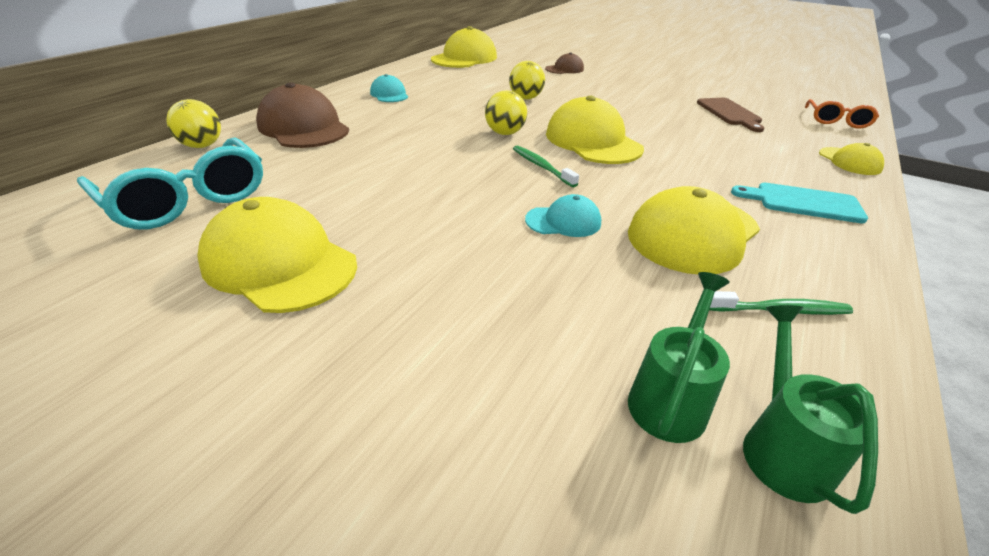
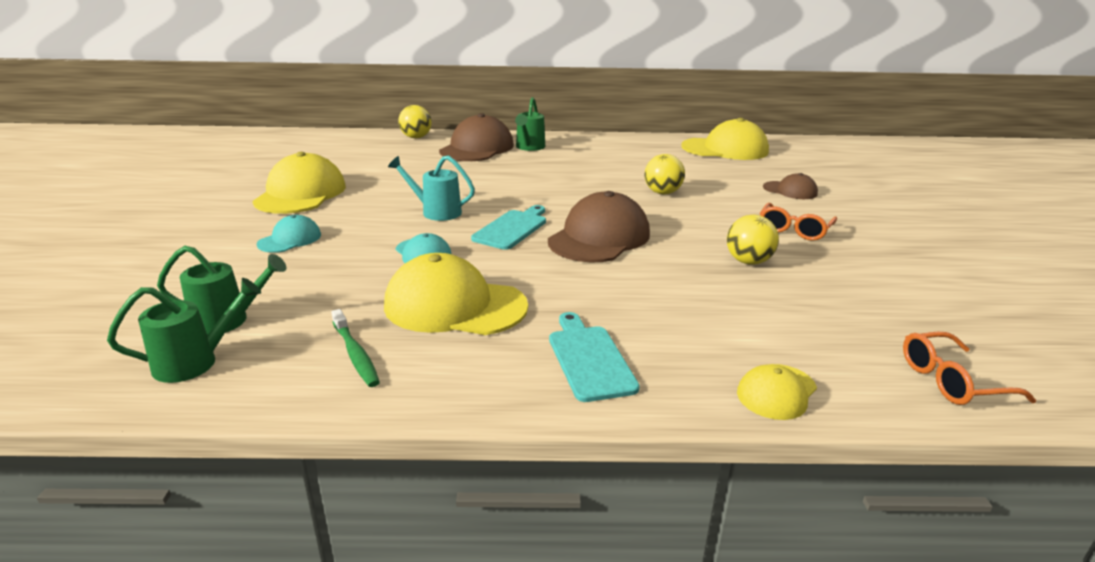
camera: 60 degrees right, 10 degrees down
(188, 199) = (348, 156): turquoise glasses -> none
(345, 108) = (529, 147): none -> green watering can
(389, 94) = (579, 151): turquoise cap -> turquoise cap (290, 239)
(459, 190) = (436, 212): none -> turquoise watering can
(505, 133) = (562, 203): yellow ball -> yellow ball (748, 261)
(541, 167) = (512, 228): green toothbrush -> turquoise cutting board
(592, 141) = (599, 237): yellow cap -> brown cap
(630, 88) = (794, 230): none -> orange glasses
(729, 113) = (821, 296): brown cutting board -> none

